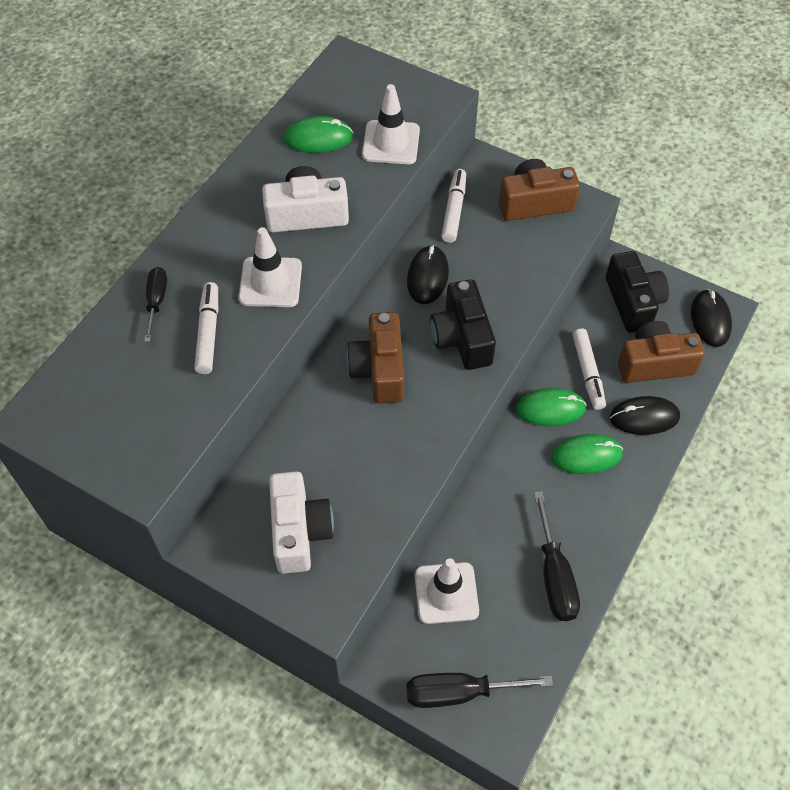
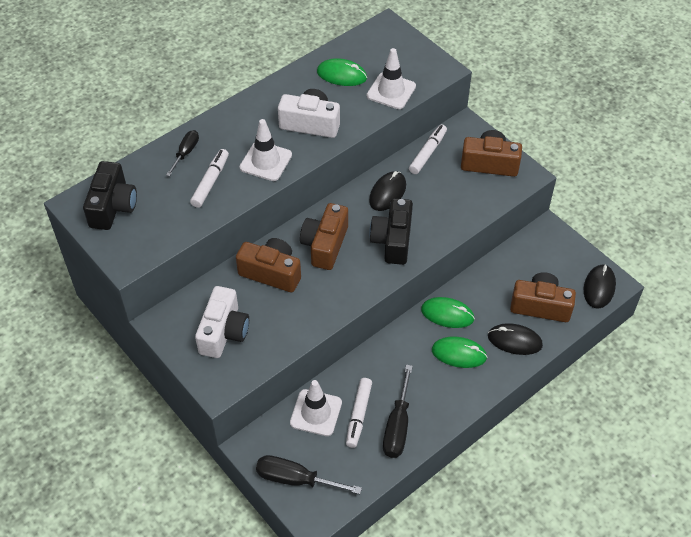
camera: 20 degrees right, 5 degrees down
(327, 429) = (271, 273): none -> brown camera
(587, 373) = (487, 297): white marker -> white marker (358, 415)
(633, 302) = (545, 258): black camera -> black camera (113, 206)

